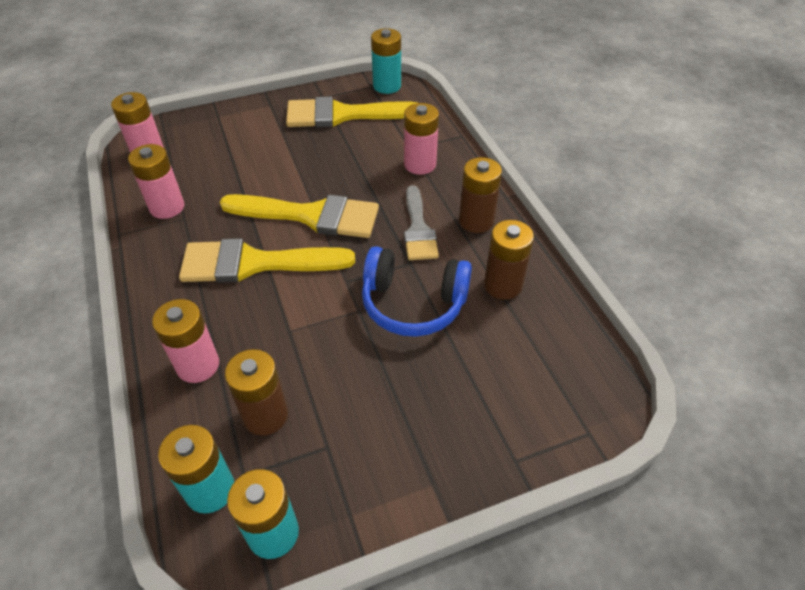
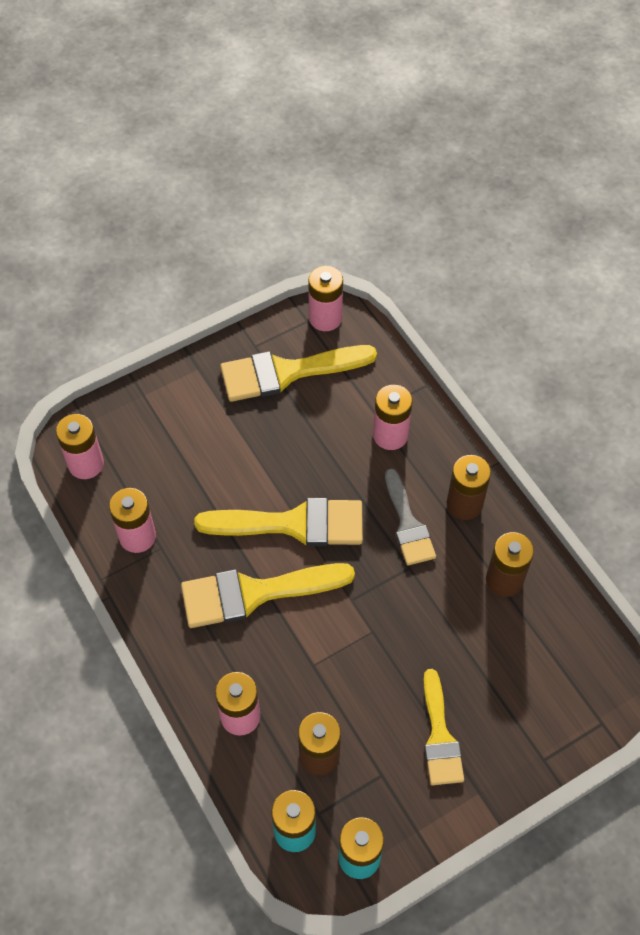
camera: 10 degrees left, 10 degrees up
(387, 86) = (325, 318): turquoise battery -> pink battery
(402, 417) = (440, 736): none -> yellow brush
(413, 303) = (423, 615): blue headphones -> none

